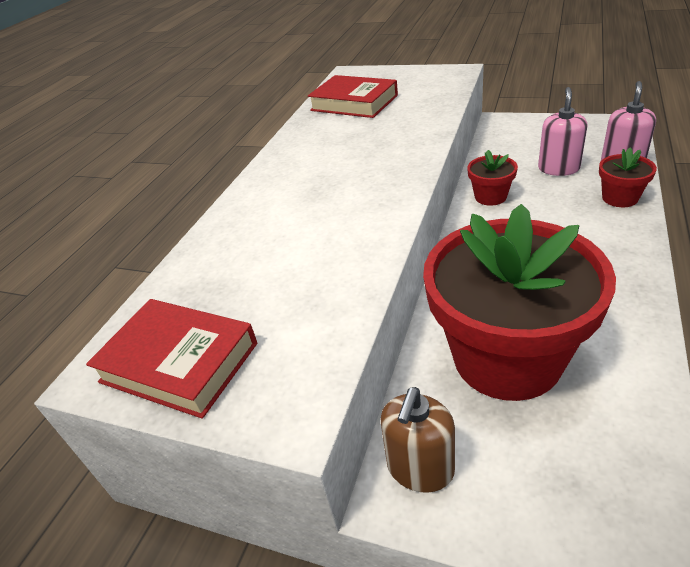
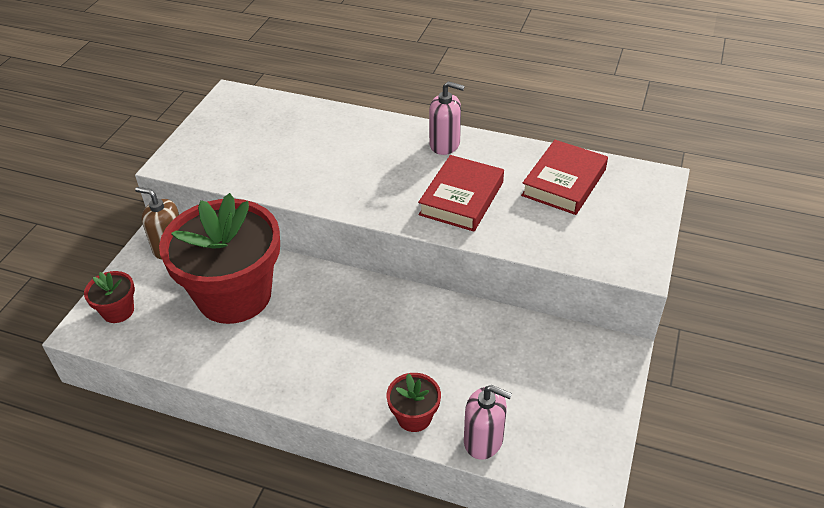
camera: 85 degrees right, 5 degrees up
(179, 362) = (226, 120): red book -> red book (461, 198)
(490, 197) = (442, 317): red flower pot -> red flower pot (118, 311)
(558, 168) = (486, 381): pink soap dispenser -> pink soap dispenser (445, 144)

